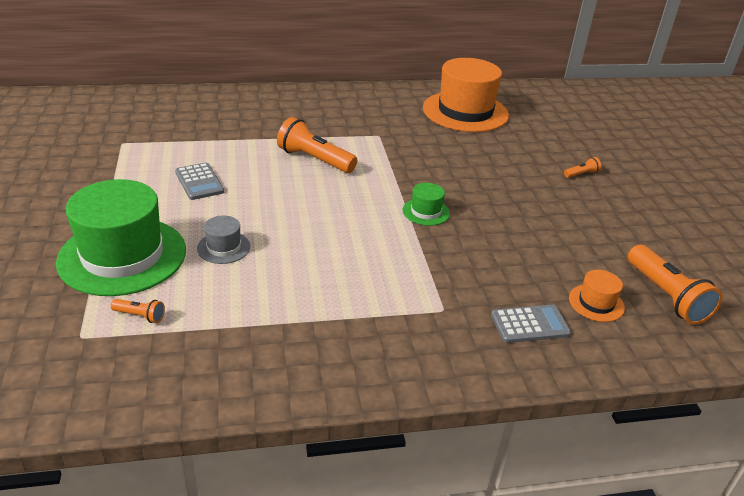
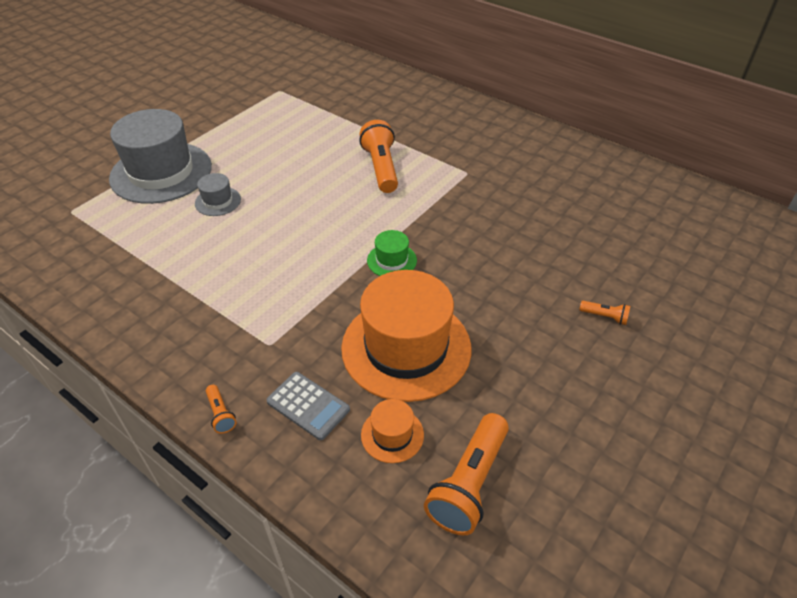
camera: 50 degrees right, 10 degrees up
(122, 256) = (161, 172): green hat -> grey hat
(140, 316) = (111, 218): orange flashlight -> orange flashlight (221, 414)
(199, 182) = (278, 144): grey calculator -> none
(465, 112) = (591, 190): orange hat -> orange hat (406, 348)

